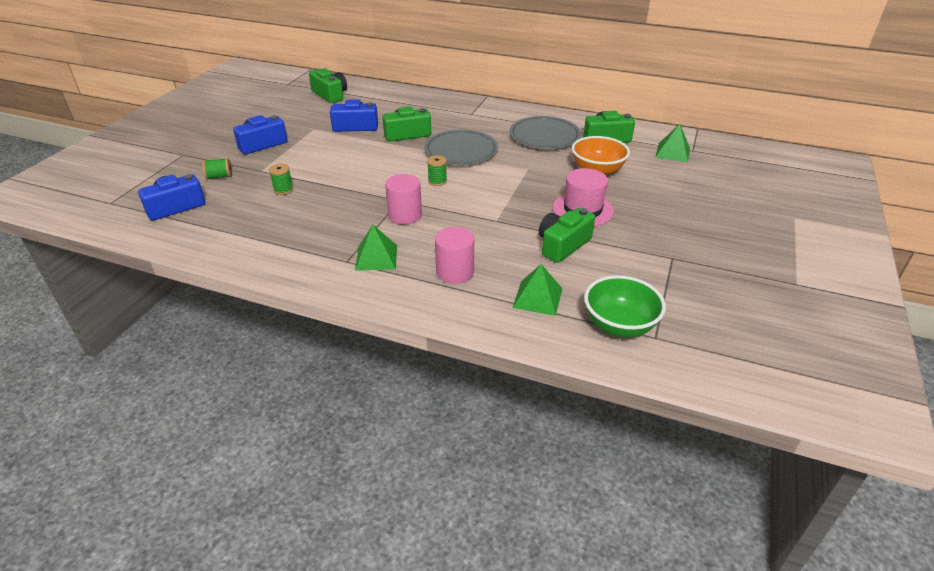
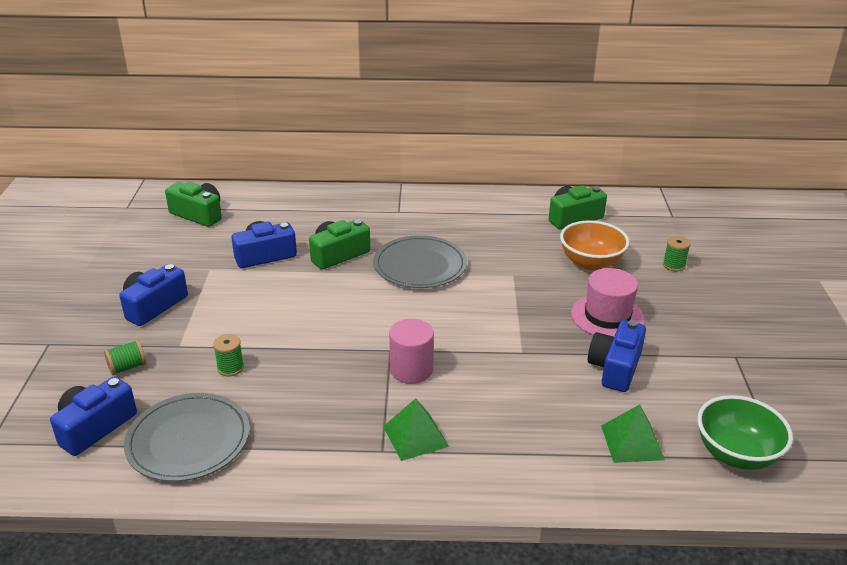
camera: 20 degrees left, 5 degrees down
(437, 181) = (419, 314): green spool -> green spool (674, 265)
(455, 272) = (520, 432): pink cylinder -> none
(544, 136) = (503, 227): grey plate -> grey plate (188, 440)
(562, 245) = (615, 367): green camera -> blue camera
(673, 152) = (654, 223): green pyramid -> none

